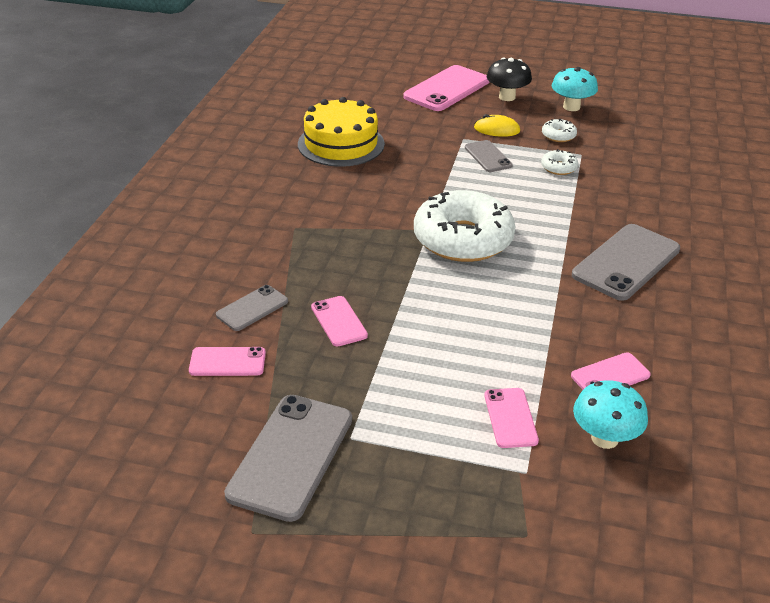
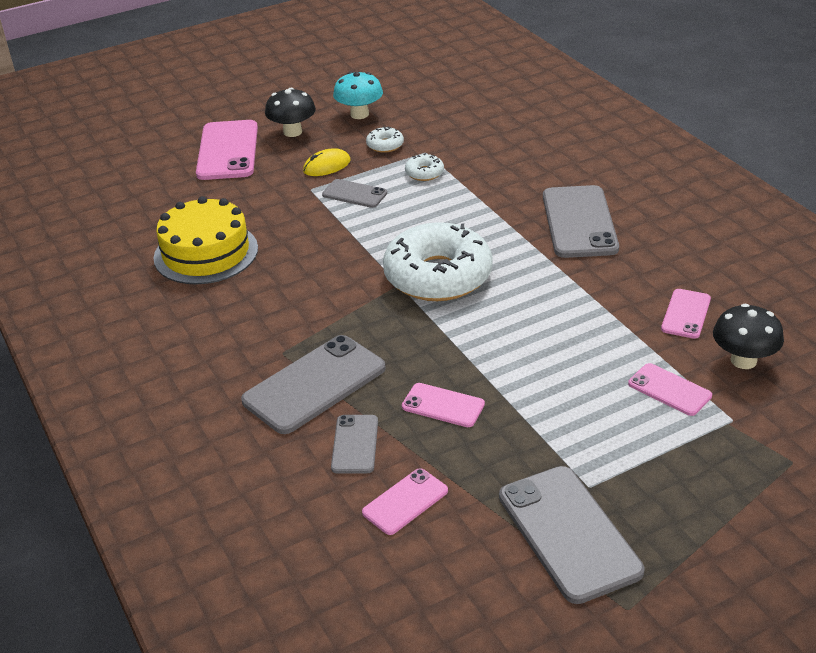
camera: 40 degrees left, 0 degrees up
(284, 258) = (314, 384): none -> grey phone
(604, 438) = (743, 360): turquoise mushroom -> black mushroom

